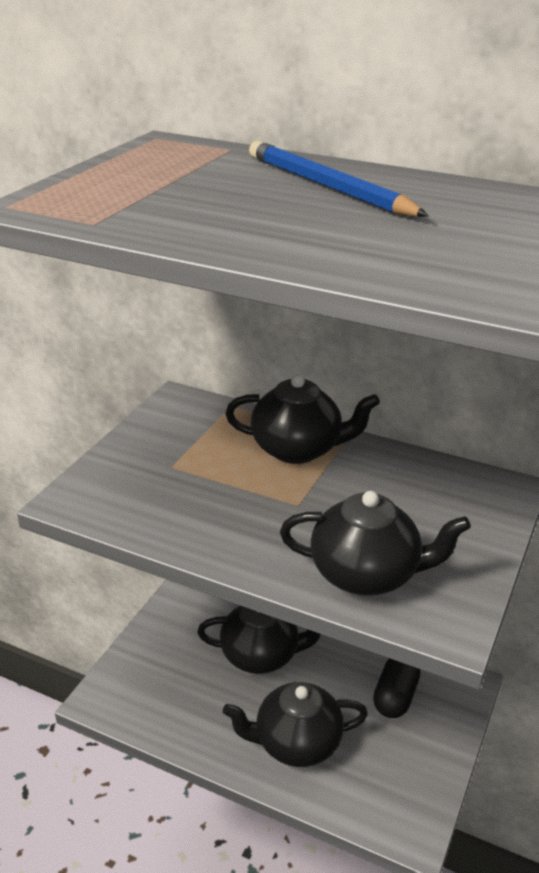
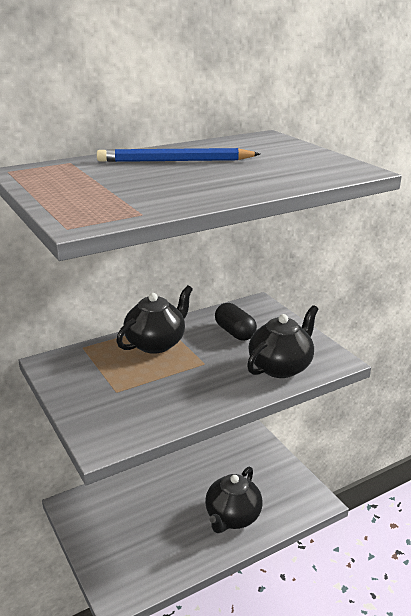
camera: 55 degrees left, 5 degrees down
(261, 656) = (159, 499): black teapot -> none
(395, 697) = (237, 461): black capsule -> black capsule (235, 332)

